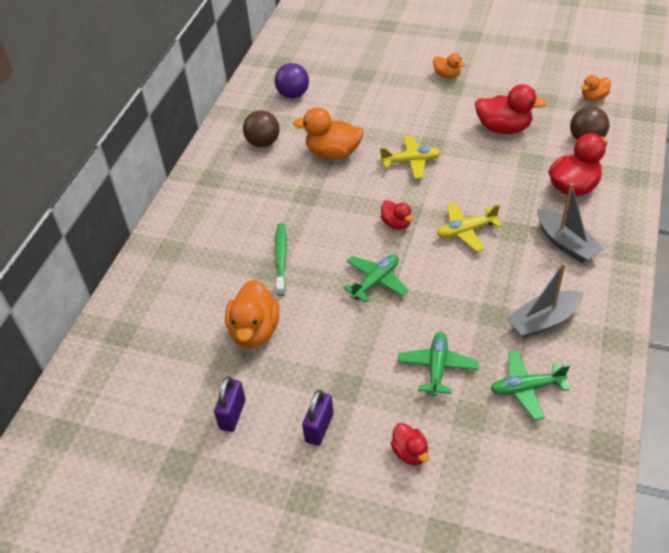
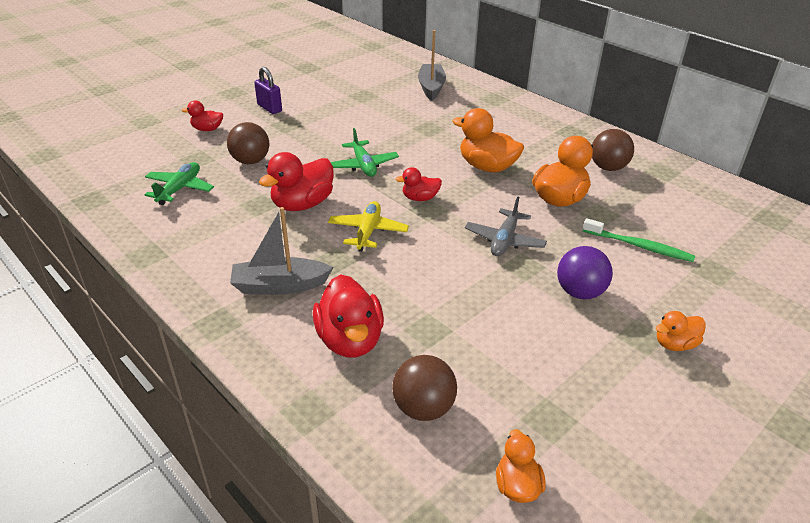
camera: 115 degrees right, 10 degrees down
(232, 414) = (318, 87): purple padlock -> none
(254, 331) = (375, 108): orange duck -> orange duck (487, 167)
(281, 258) = (436, 135): green toothbrush -> green toothbrush (638, 246)
(293, 94) = (691, 208): purple ball -> purple ball (580, 292)
(411, 162) = (504, 240): yellow plane -> grey plane
(437, 367) = (250, 161): green plane -> brown ball
(503, 128) = (511, 339): red duck -> red duck (302, 204)
(543, 321) = (219, 226): grey boat -> grey boat (431, 87)

